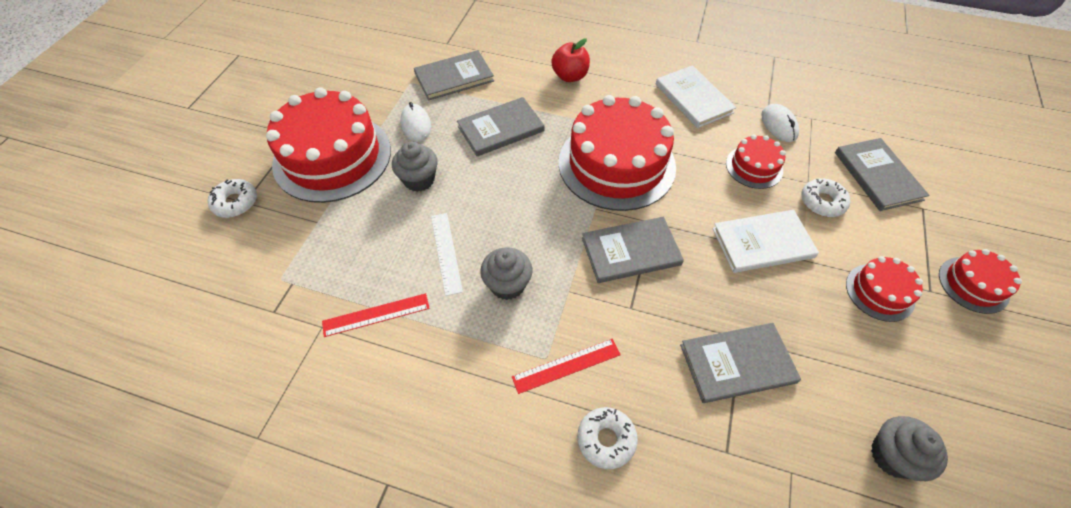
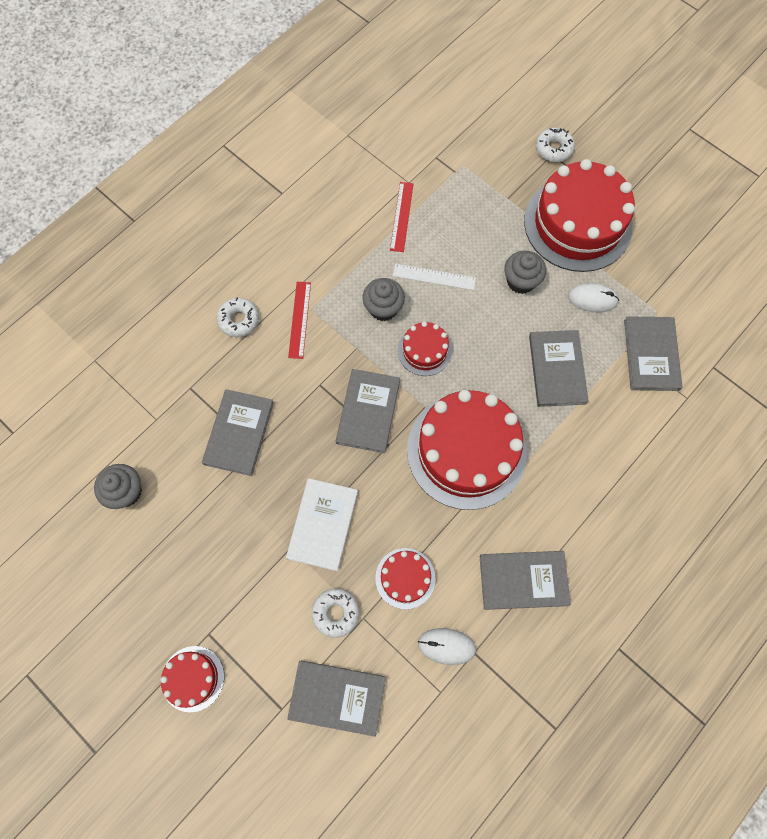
camera: 115 degrees right, 15 degrees up
(570, 76) = (609, 468): red apple -> none
(693, 98) = (523, 580): white book -> grey book
(879, 292) = (230, 588): red cake -> red cake (424, 350)

